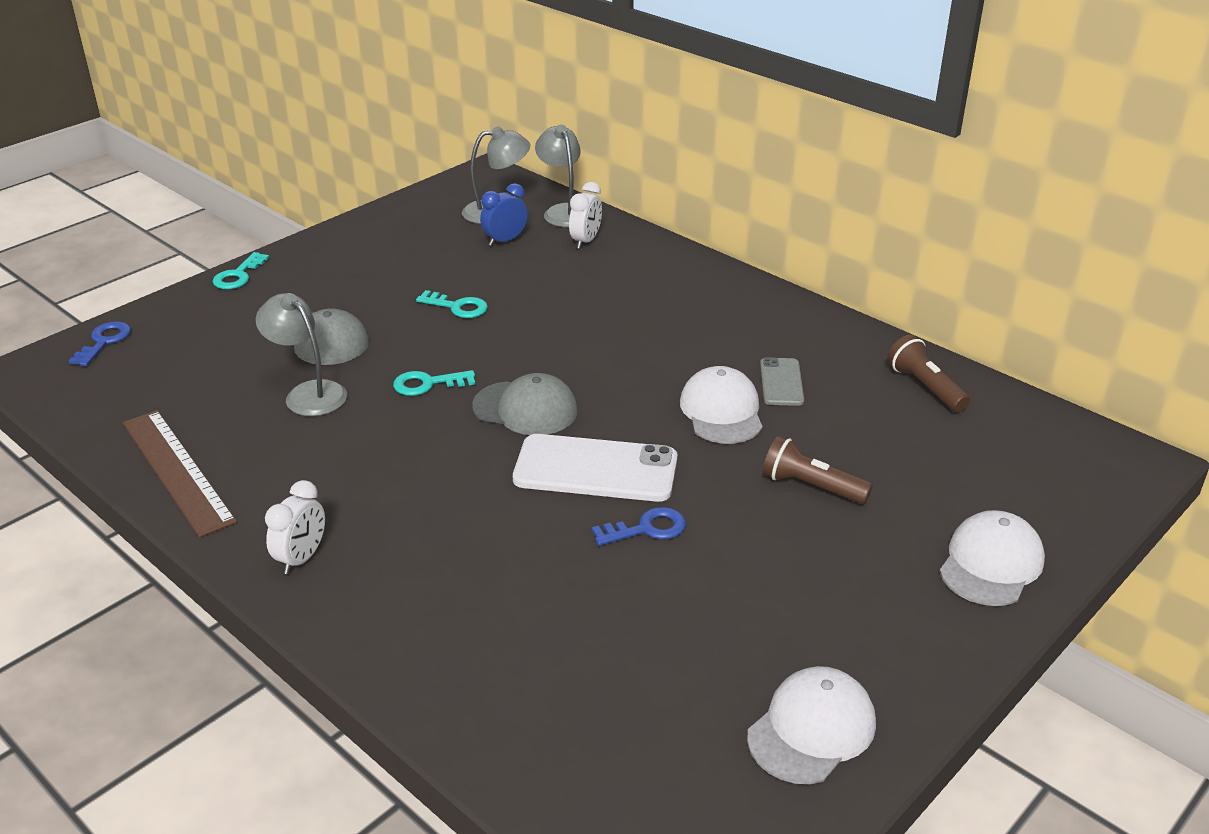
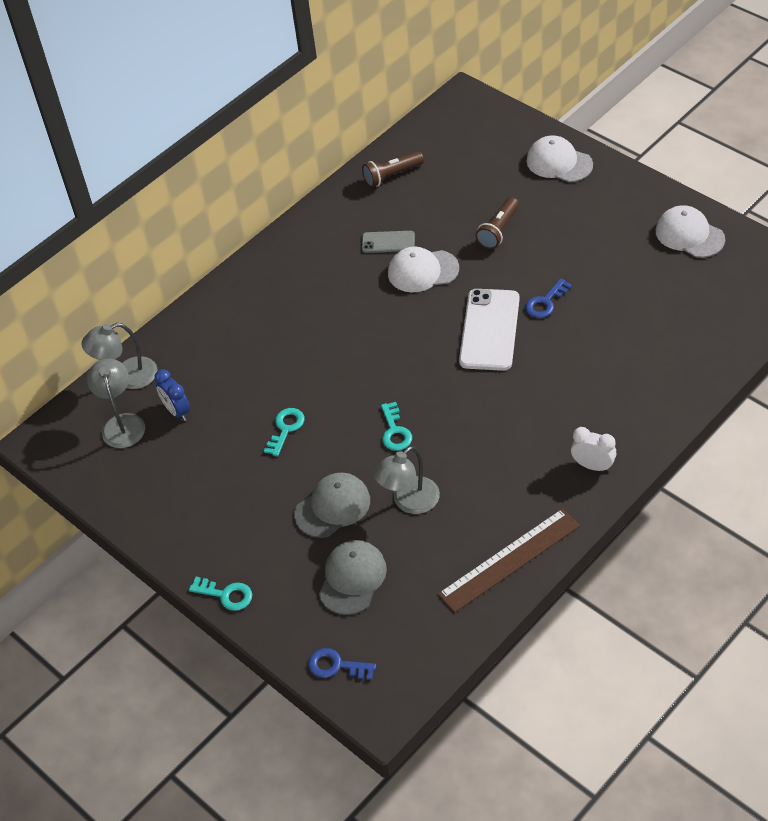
camera: 85 degrees left, 15 degrees up
(525, 408) = (424, 372): grey cap -> grey cap (352, 579)
(586, 241) = (182, 358): white clock -> none
(647, 529) = (545, 302): blue key -> blue key turned 120 degrees counterclockwise

